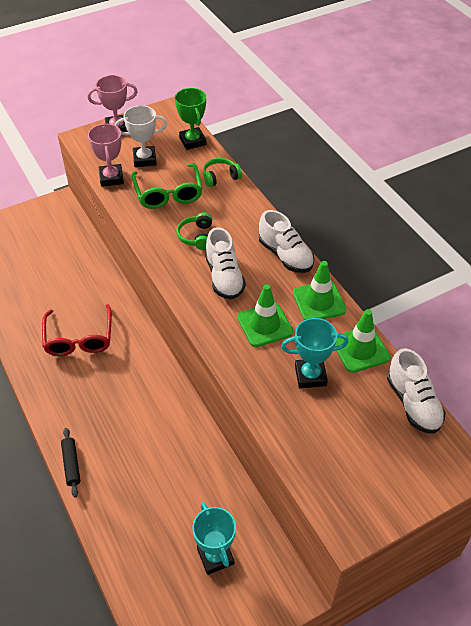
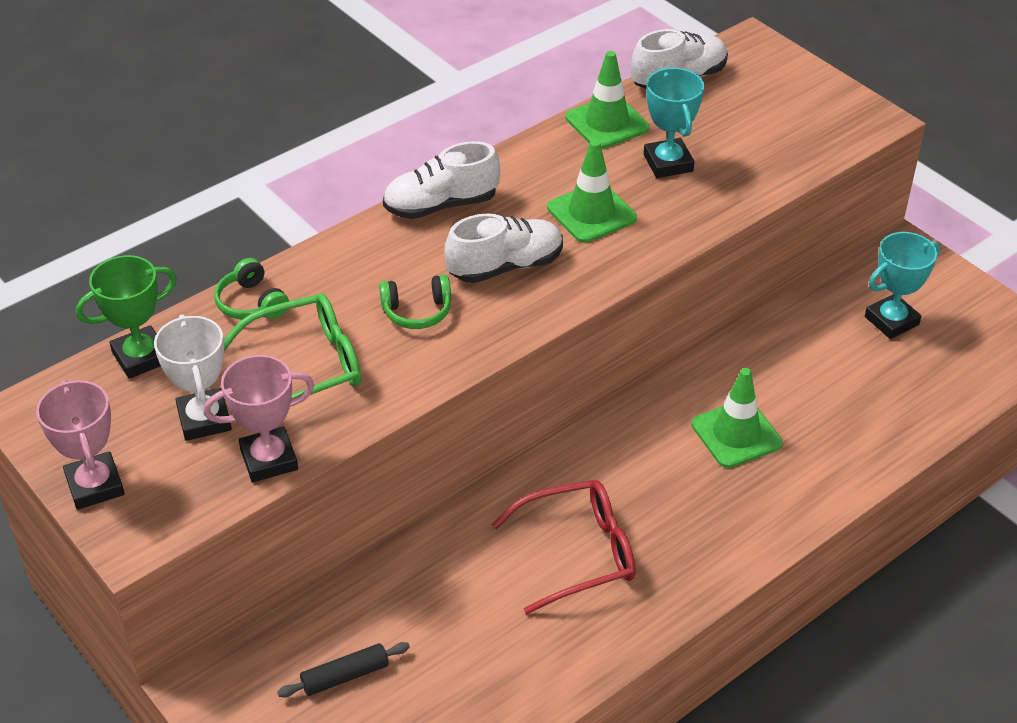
camera: 100 degrees left, 5 degrees down
(71, 464) = (825, 501): black rolling pin -> black rolling pin (345, 676)
(285, 255) = (441, 205): white shoe -> white shoe turned 150 degrees counterclockwise
(319, 301) = (530, 165): green traffic cone -> green traffic cone (736, 434)

